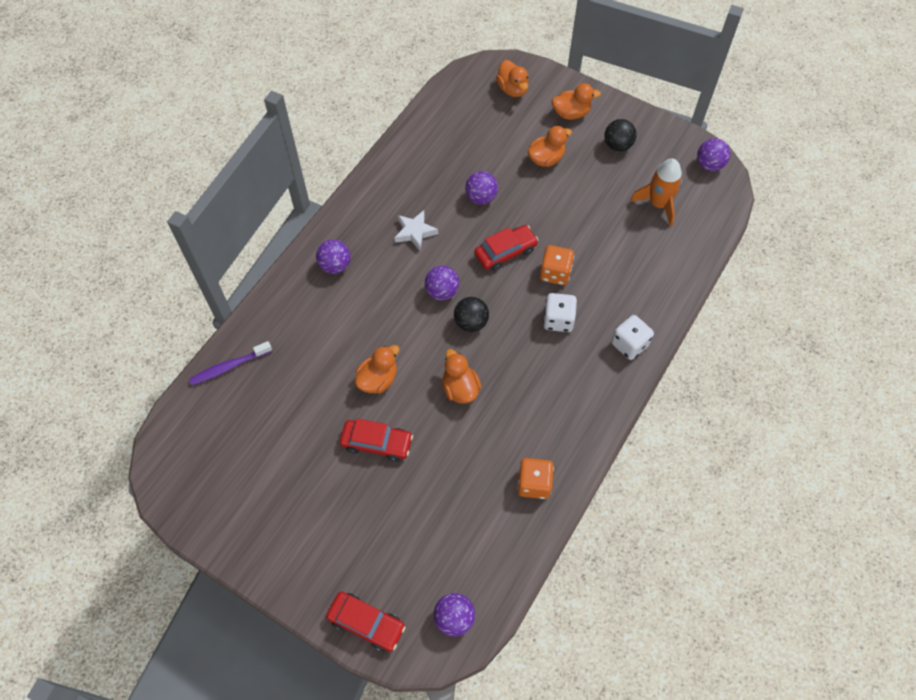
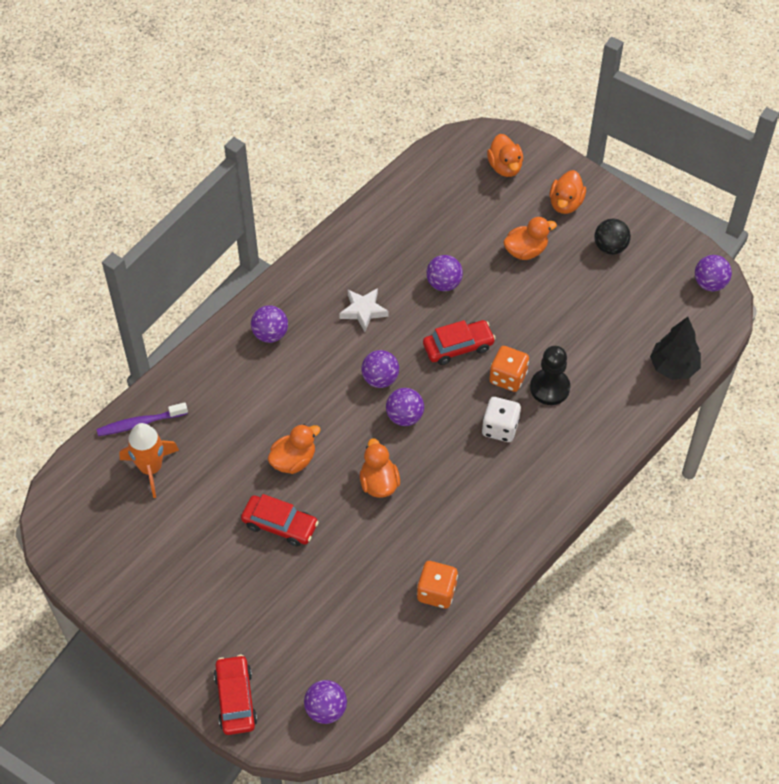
camera: 10 degrees right, 5 degrees down
(366, 623) = (236, 699): red car -> red car turned 135 degrees counterclockwise
(471, 323) = (404, 416): black ball -> purple ball
(571, 113) = (565, 203): orange duck -> orange duck turned 105 degrees clockwise
(594, 277) = (549, 388): none -> black pawn
(629, 344) = (572, 465): white dice -> none
(658, 204) = (640, 319): orange rocket -> orange rocket (151, 468)
(696, 242) = (673, 367): none -> black tree

